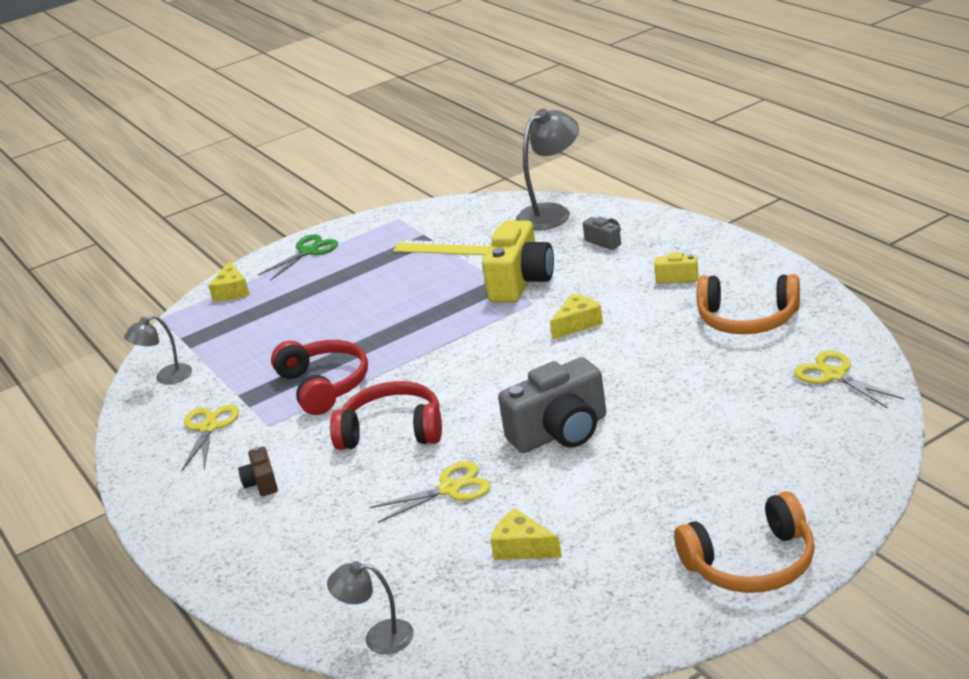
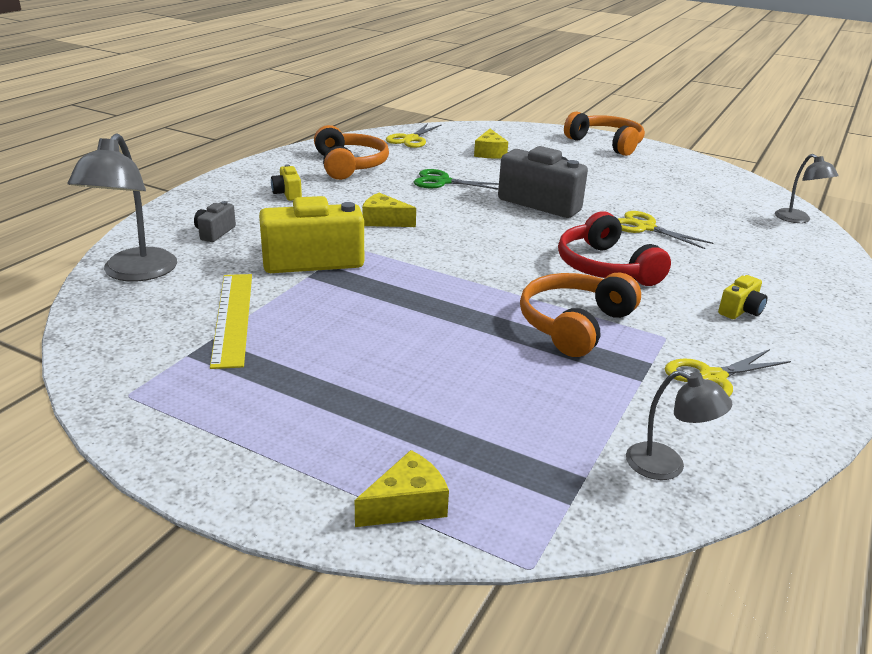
camera: 125 degrees left, 0 degrees up
(262, 483) = (740, 310): brown camera -> yellow camera
(308, 252) = (248, 460): green scissors -> green scissors (443, 182)
(324, 385) = (574, 324): red headphones -> orange headphones
(522, 547) = (668, 195): yellow cheese -> yellow cheese (489, 153)
(552, 213) = (134, 273): grey lamp -> grey lamp turned 105 degrees counterclockwise

